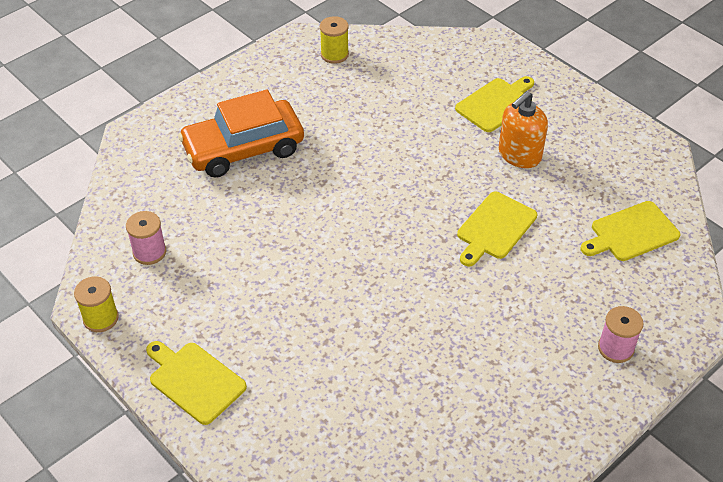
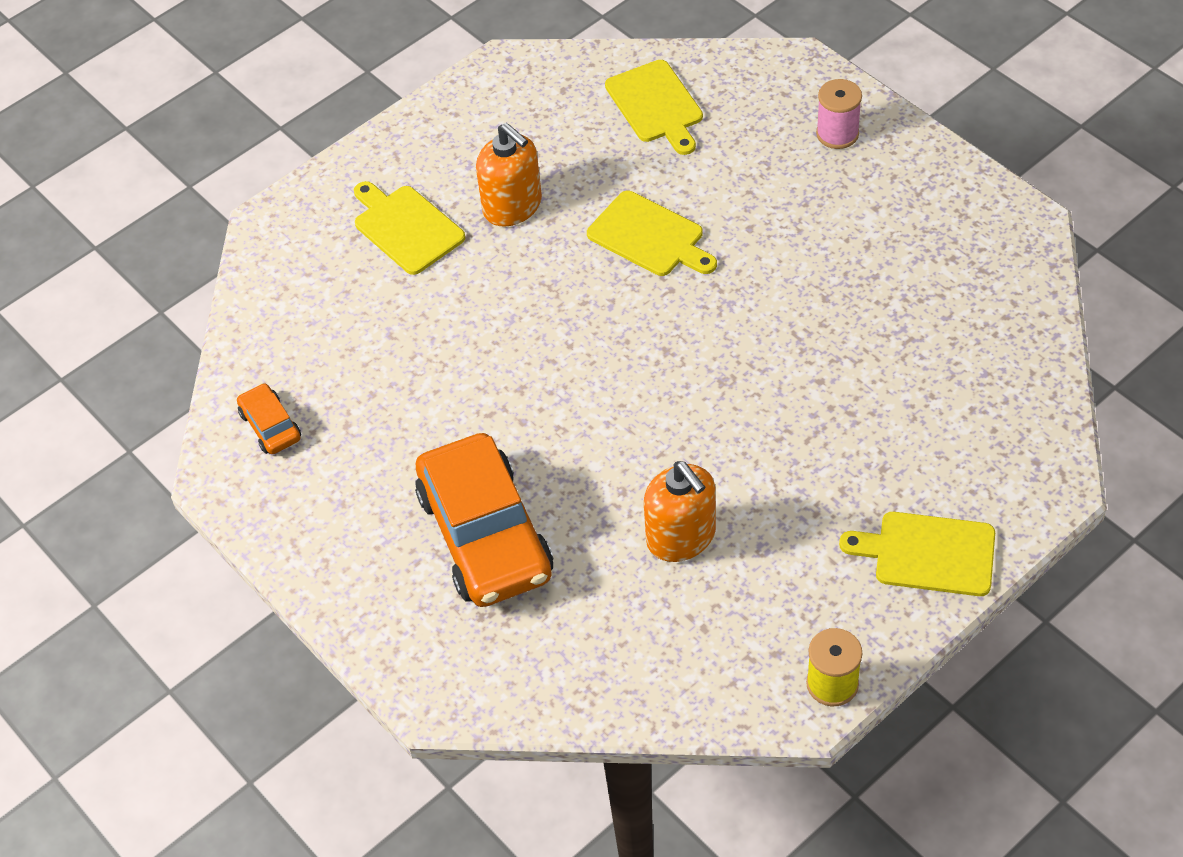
camera: 85 degrees left, 5 degrees up
(149, 252) = (703, 637): pink spool -> none
(194, 381) = (928, 554): yellow cutting board -> yellow cutting board turned 60 degrees clockwise
(229, 242) = (681, 536): none -> orange soap dispenser
(334, 54) = (270, 426): yellow spool -> orange car

